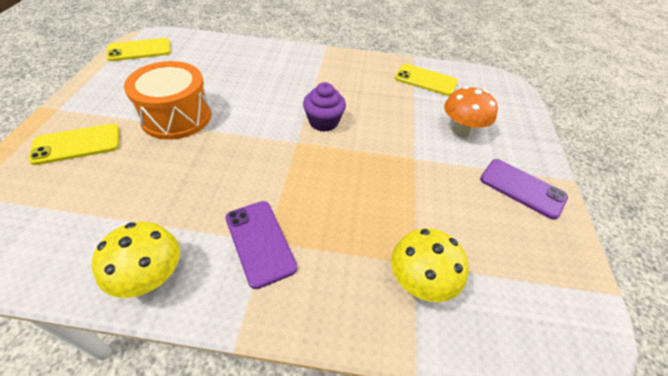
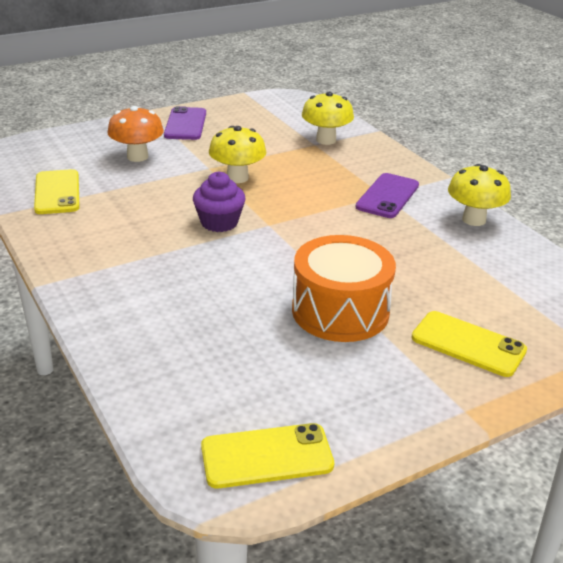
camera: 125 degrees left, 15 degrees down
(139, 50) = (267, 456): yellow phone -> yellow phone turned 45 degrees counterclockwise
(382, 164) = (237, 178): none -> yellow mushroom

